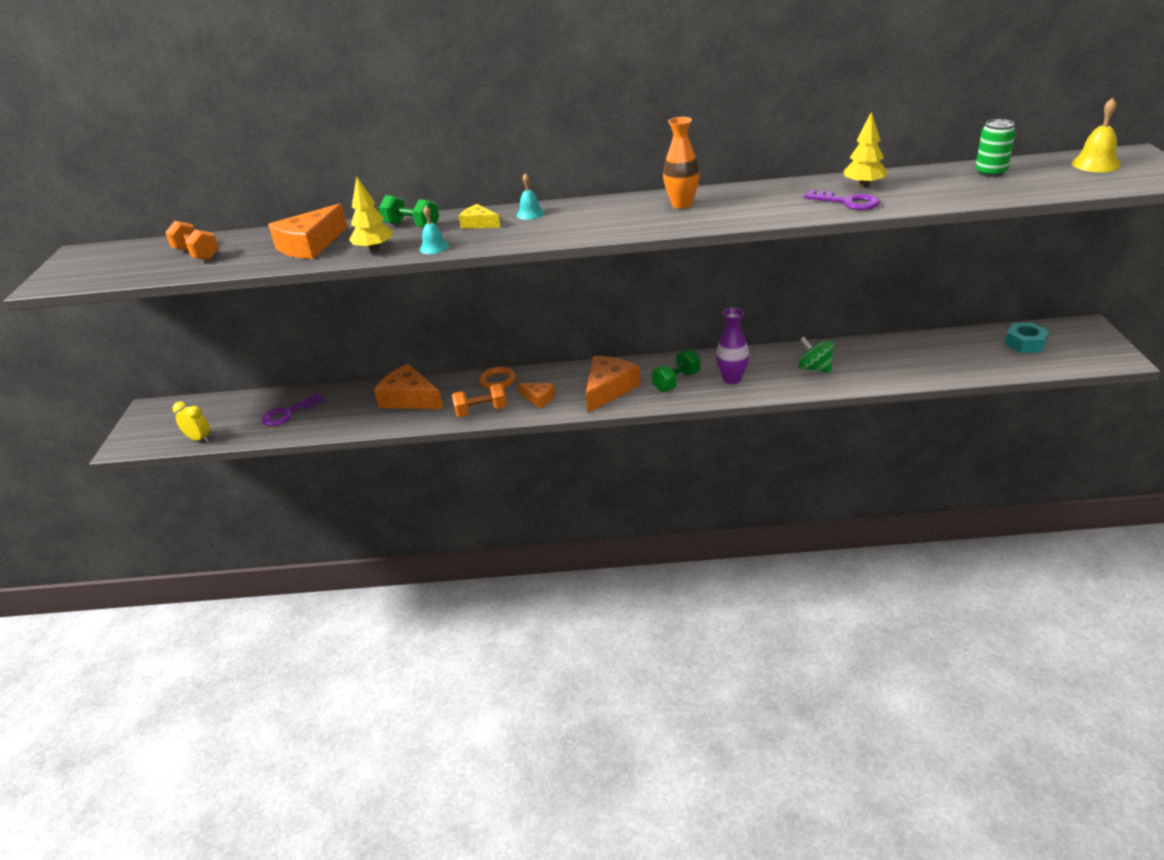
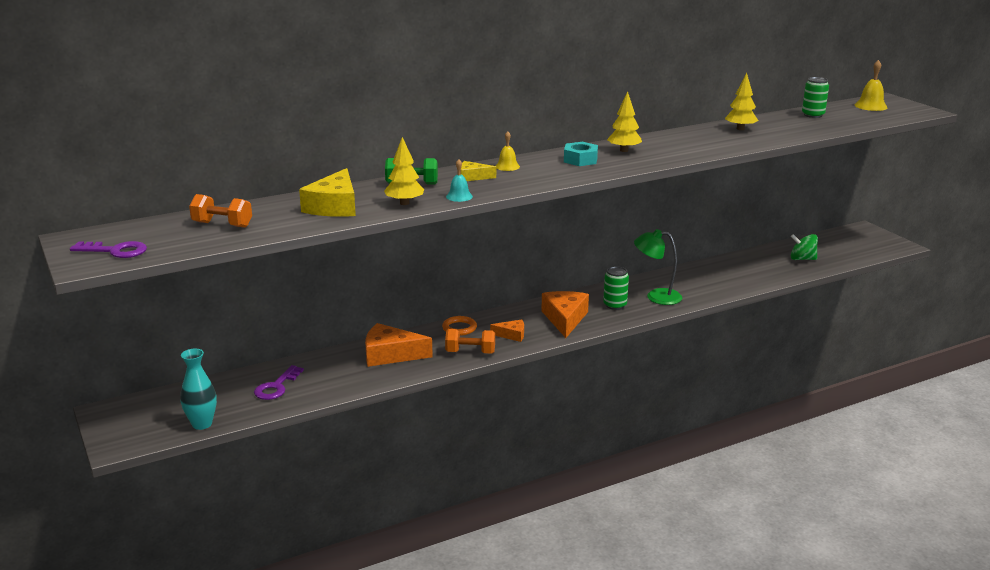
camera: 30 degrees left, 10 degrees down
(199, 439) = (202, 424): yellow clock -> turquoise vase
(310, 245) = (334, 206): orange cheese -> yellow cheese
(481, 411) = (470, 352): orange dumbbell -> orange dumbbell turned 45 degrees clockwise
(530, 213) = (507, 166): turquoise bell -> yellow bell
(676, 382) = (615, 305): green dumbbell -> green can
(682, 204) = (624, 150): orange vase -> yellow tree
(732, 379) = (656, 296): purple vase -> green lamp
(814, 369) = (710, 280): green spinning top -> green spinning top (802, 259)
(847, 202) = (743, 139): purple key -> purple key (115, 251)
(1025, 343) = (836, 244): turquoise nut -> turquoise nut (580, 160)

